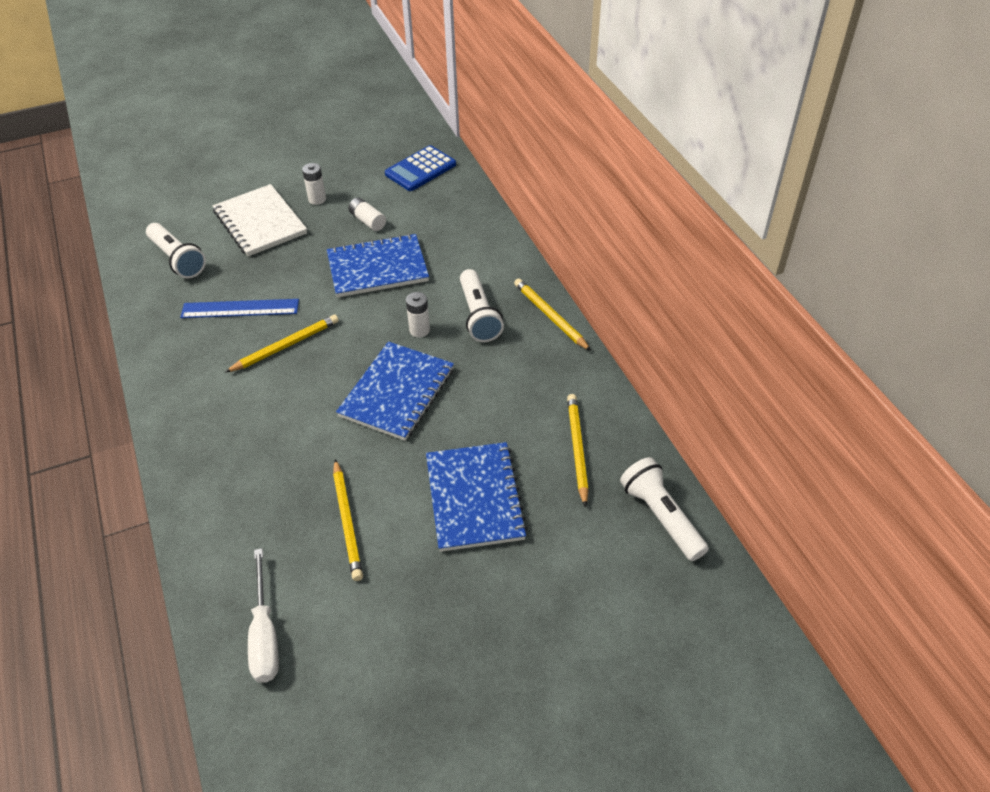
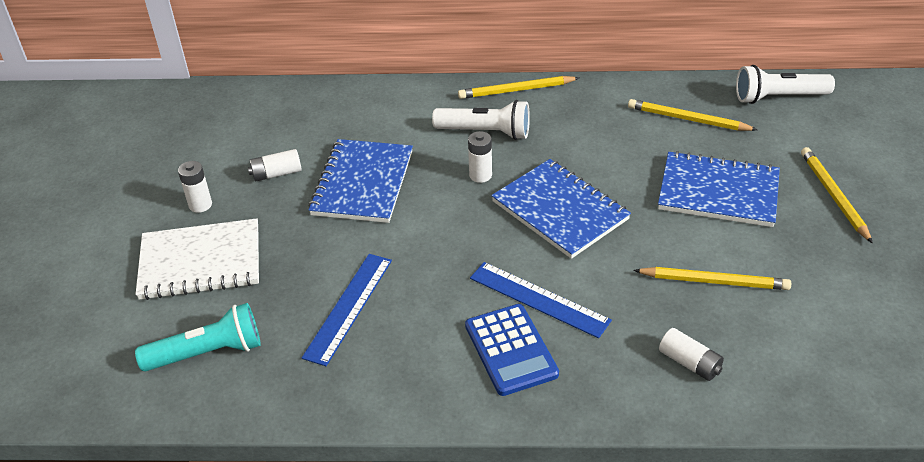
camera: 65 degrees left, 5 degrees down
(177, 259) = (207, 353): white flashlight -> turquoise flashlight
(242, 526) = (689, 363): none -> white battery
(265, 635) = (833, 368): white screwdriver -> none
(284, 410) = (539, 299): none -> blue ruler
(285, 346) = (439, 280): yellow pencil -> yellow pencil (833, 196)
(420, 169) = (221, 115): blue calculator -> blue calculator (510, 350)

